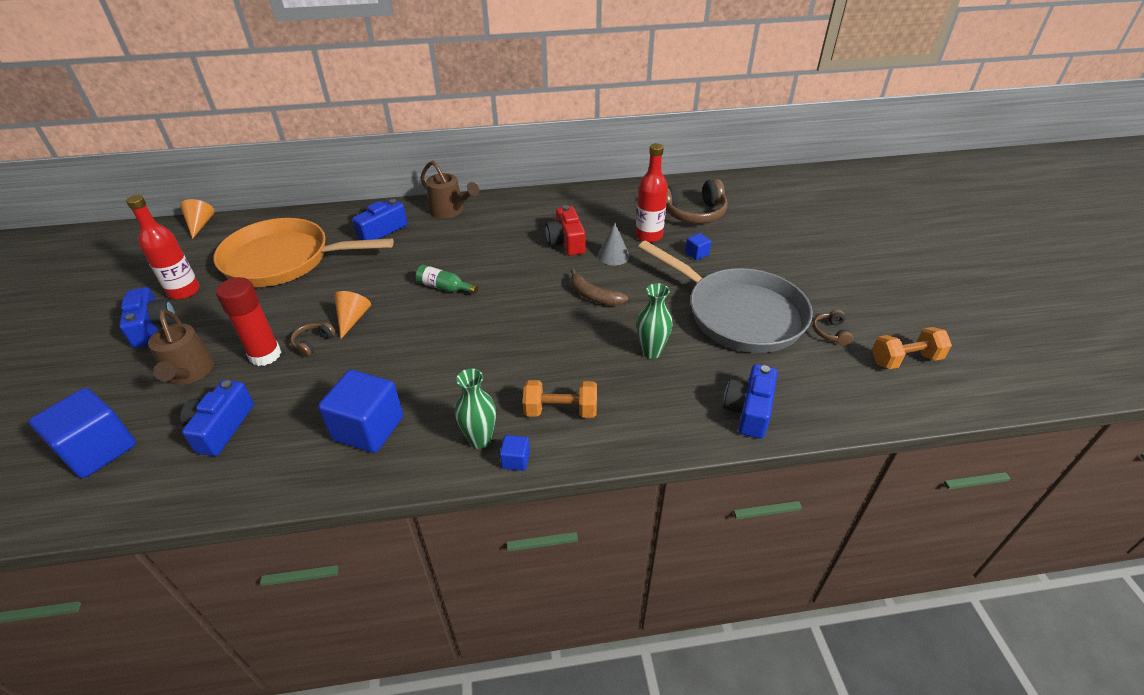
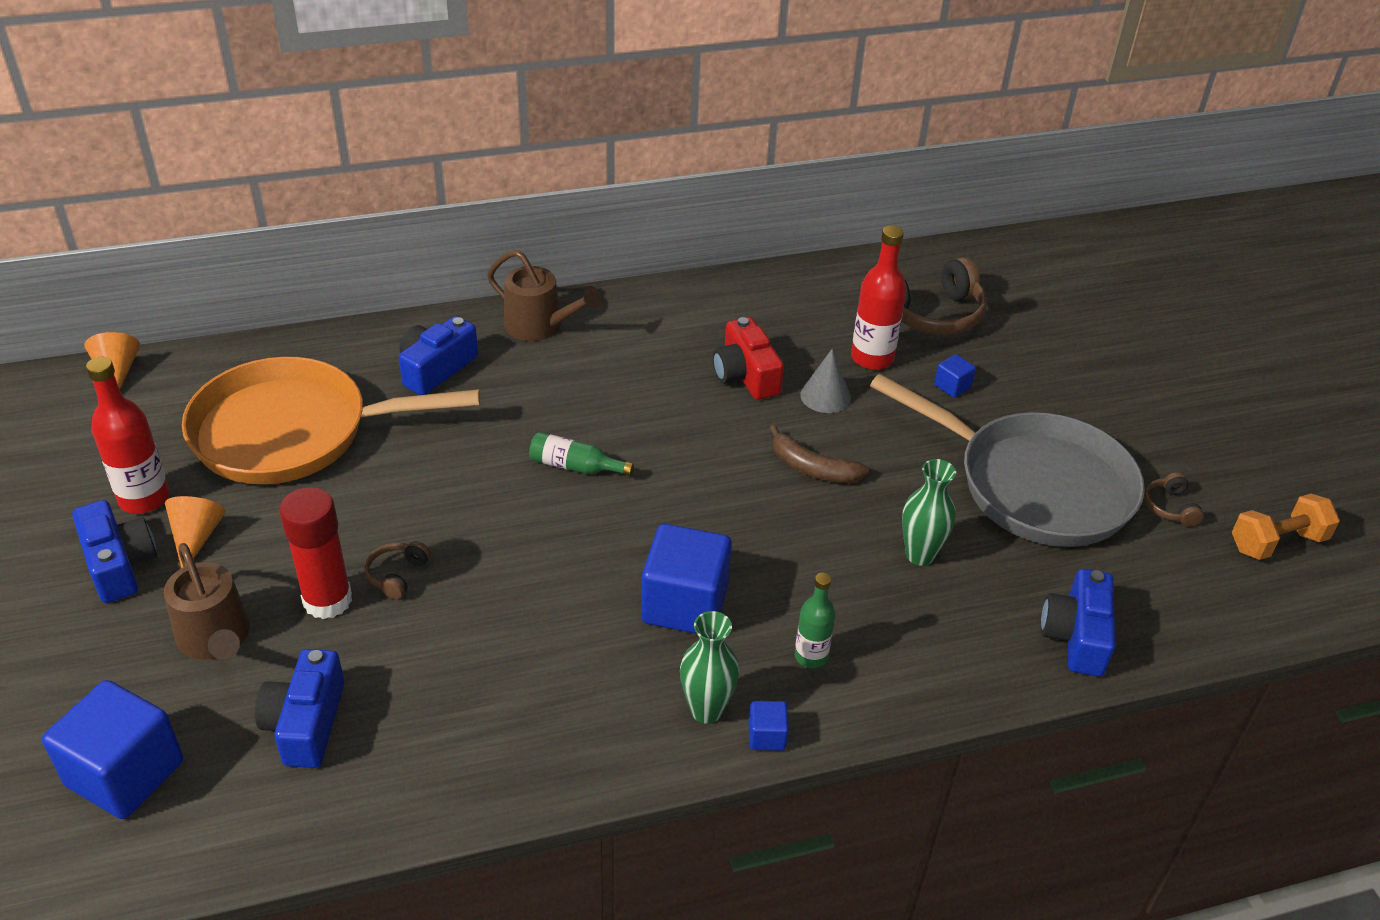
camera: 10 degrees left, 0 degrees up
(352, 319) = (446, 530): orange cone -> orange cone (196, 538)
(368, 428) = (534, 706): blue cube -> blue cube (685, 604)
(560, 410) = (811, 656): orange dumbbell -> green bottle

